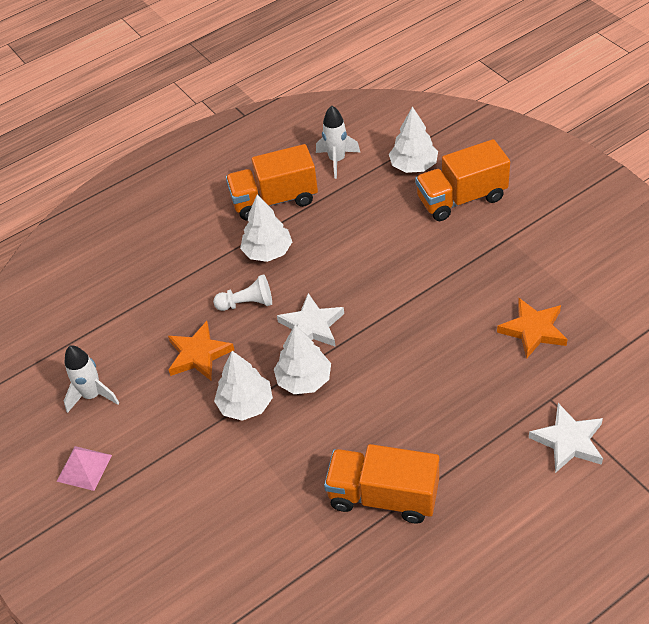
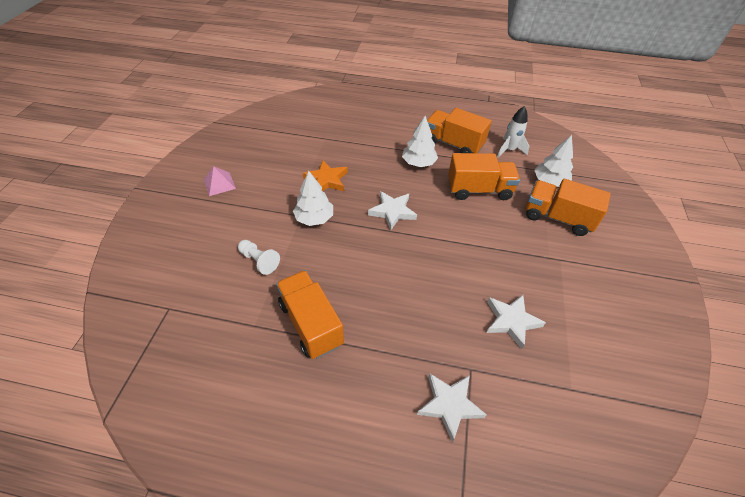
camera: 40 degrees right, 0 degrees up
(92, 395) = (264, 159): white rocket -> none
(247, 303) = (378, 177): white pawn -> white pawn (259, 261)
(304, 379) = (354, 232): white tree -> none
(362, 230) = (479, 190): none -> orange truck
(533, 330) = (511, 321): orange star -> white star

